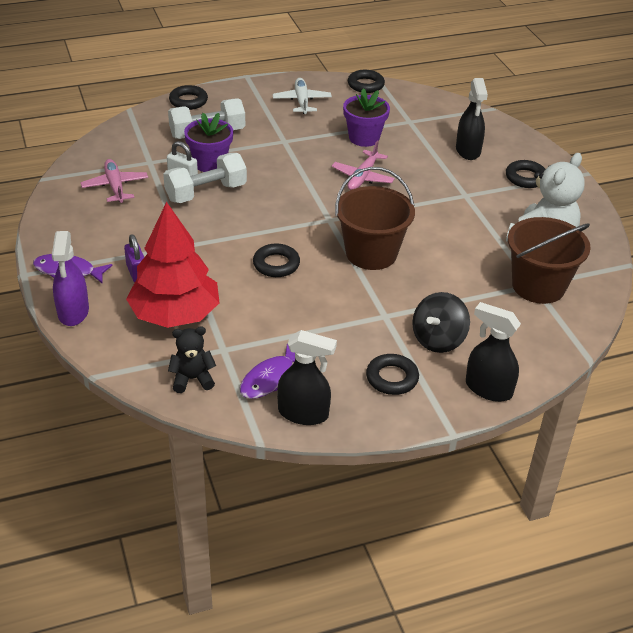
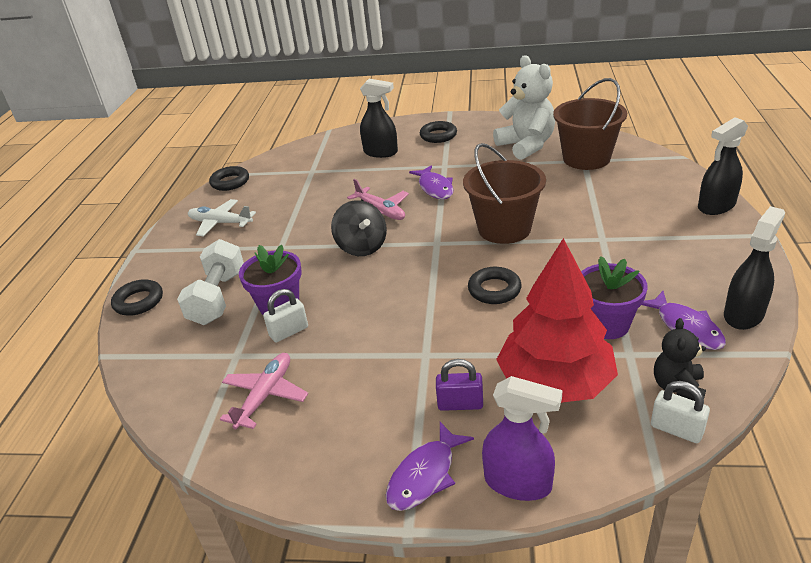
camera: 60 degrees left, 5 degrees down
(115, 187) = (265, 396): pink plane -> pink plane turned 105 degrees clockwise
(146, 381) = (676, 429): none -> white padlock
(206, 192) = (333, 318): white dumbbell -> none
(364, 138) = (317, 199): purple flower pot -> purple flower pot (606, 324)
(392, 378) = (695, 252): black ring -> none
(420, 198) = (435, 188): none -> purple fish
(438, 339) = (645, 217): black spinning top -> black spinning top (362, 247)

